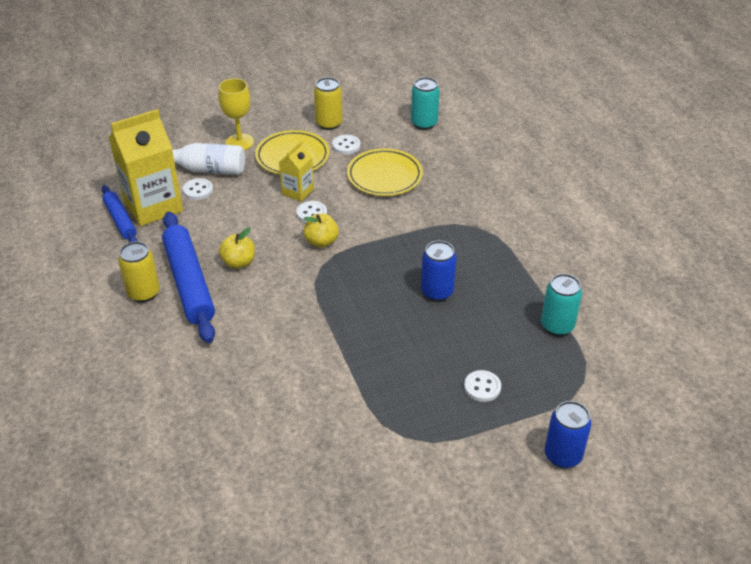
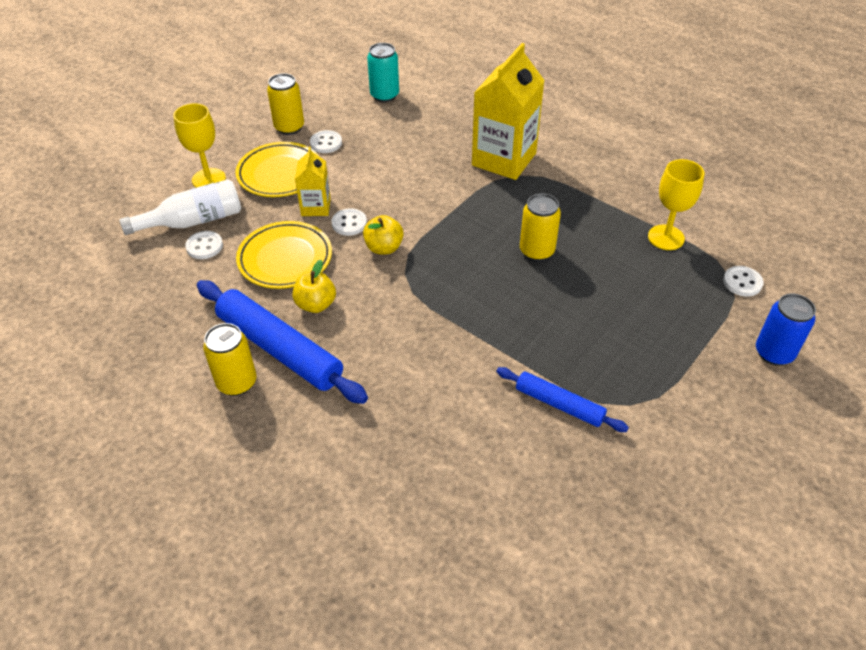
camera: 30 degrees left, 5 degrees up
(120, 220) = (140, 314): blue rolling pin -> blue rolling pin (559, 404)
(153, 206) = (167, 283): yellow carton -> yellow carton (504, 159)
(384, 176) = (390, 159): yellow plate -> yellow plate (285, 259)
(437, 292) = (536, 251): blue can -> yellow can
(482, 387) = (654, 323): white button -> white button (742, 282)
(557, 326) = (666, 237): turquoise can -> yellow goblet

